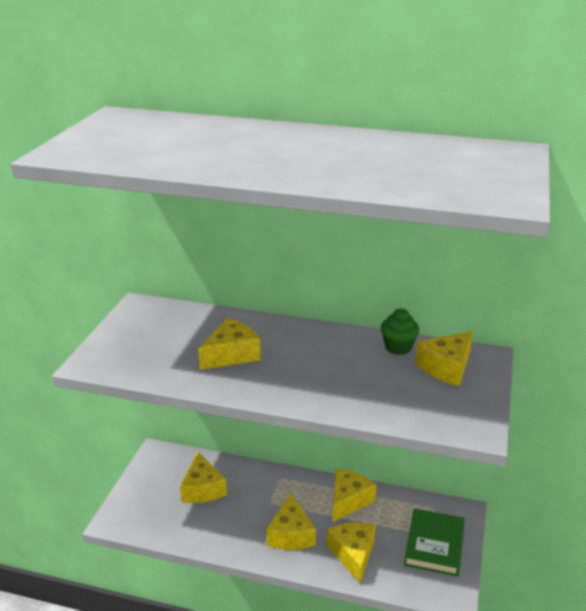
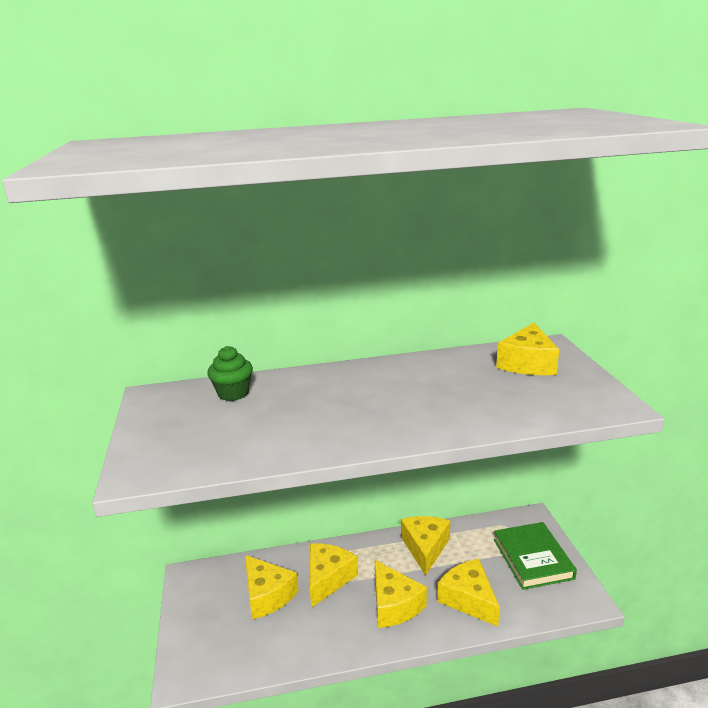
camera: 25 degrees left, 5 degrees down
(231, 354) = (306, 412): yellow cheese -> yellow cheese (328, 579)
(398, 347) = (466, 360): green cupcake -> green cupcake (233, 393)

